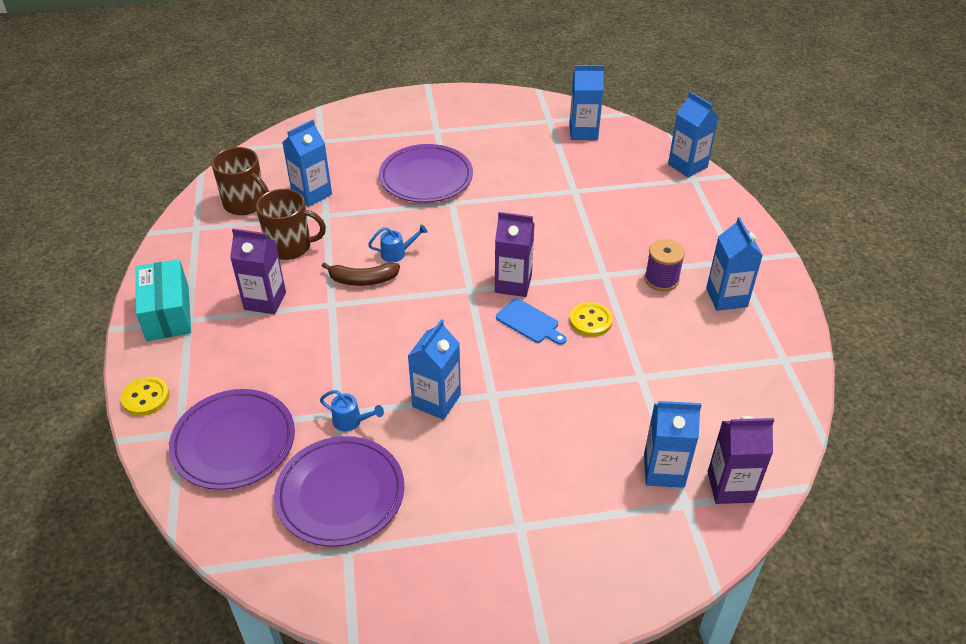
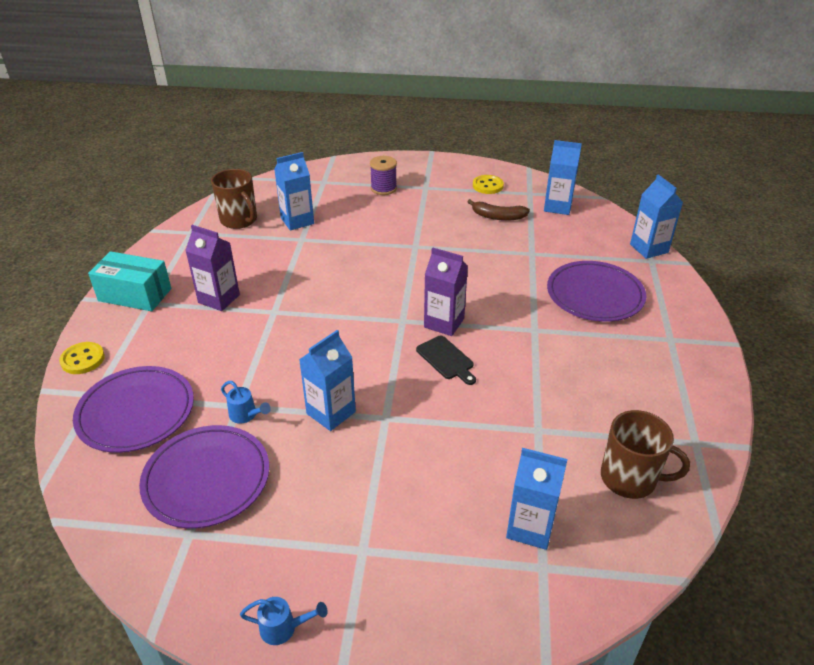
camera: 15 degrees right, 5 degrees down
(167, 313) = (135, 295): turquoise box -> turquoise box turned 75 degrees counterclockwise
(290, 246) = (260, 259): brown mug -> brown mug (630, 478)
(362, 280) = (310, 296): brown banana -> brown banana (498, 217)
(397, 253) = (349, 279): blue watering can -> blue watering can (283, 628)
(426, 177) = (400, 223): purple plate -> purple plate (595, 295)
(529, 322) = (446, 359): blue cutting board -> black cutting board
(590, 321) = (506, 369): yellow button -> yellow button (488, 186)
(661, 279) = (589, 344): purple spool -> purple spool (383, 188)
(726, 297) = (651, 372): blue carton -> none
(730, 487) = (596, 560): purple carton -> none

